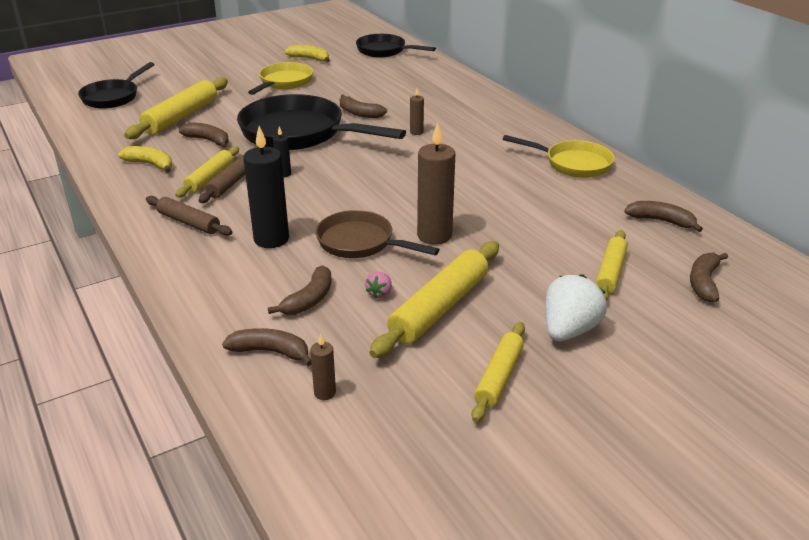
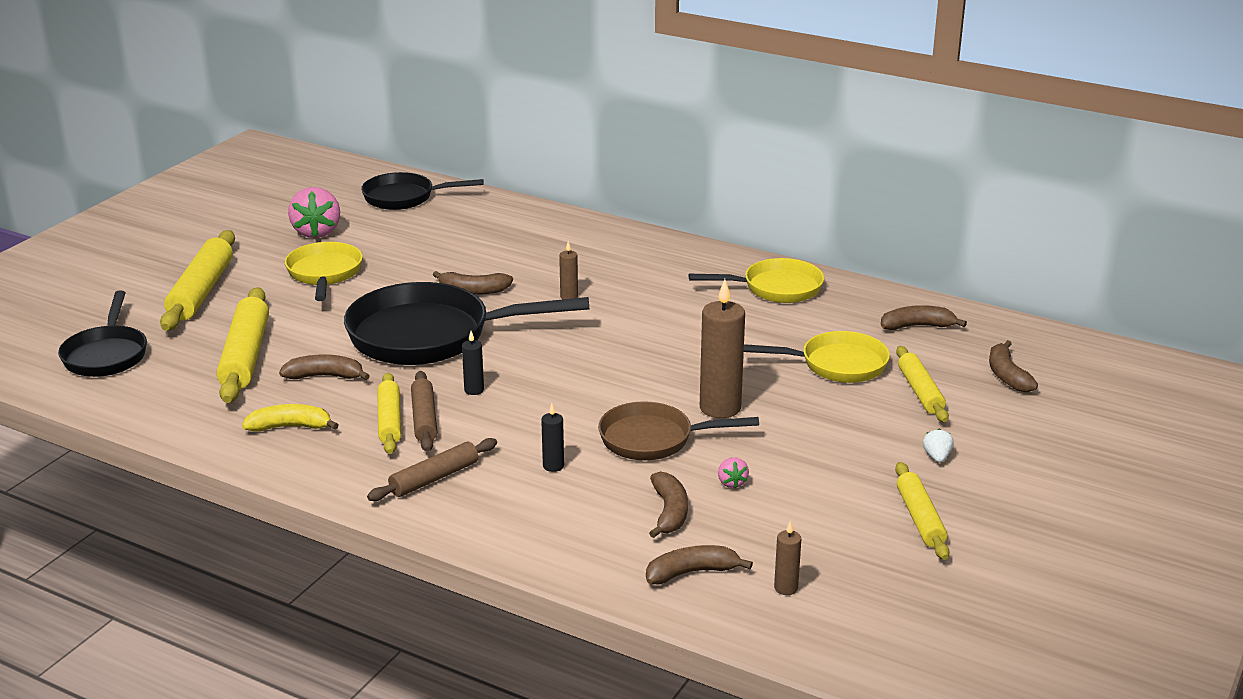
camera: 30 degrees left, 5 degrees down
(189, 222) = (434, 478): brown rolling pin -> brown rolling pin turned 45 degrees counterclockwise
(271, 239) = (553, 466): black candle -> black candle, size x0.48
(310, 59) = (317, 232): yellow banana -> pink strawberry
(439, 308) = (803, 477): yellow rolling pin -> yellow rolling pin (201, 291)
(561, 231) = (836, 365): none -> yellow pan
(569, 330) = (937, 457): white strawberry -> white strawberry, size x0.47

